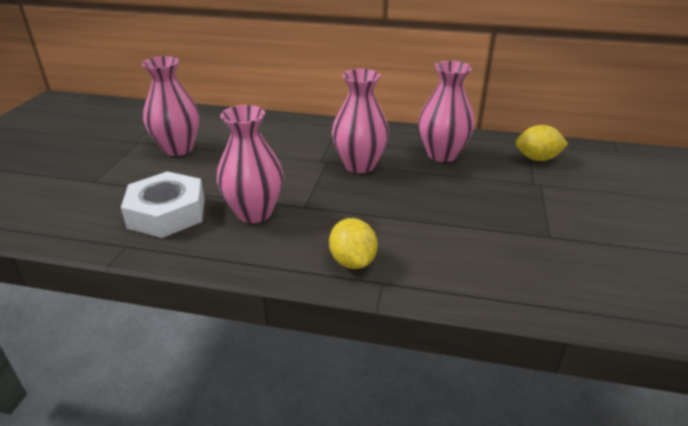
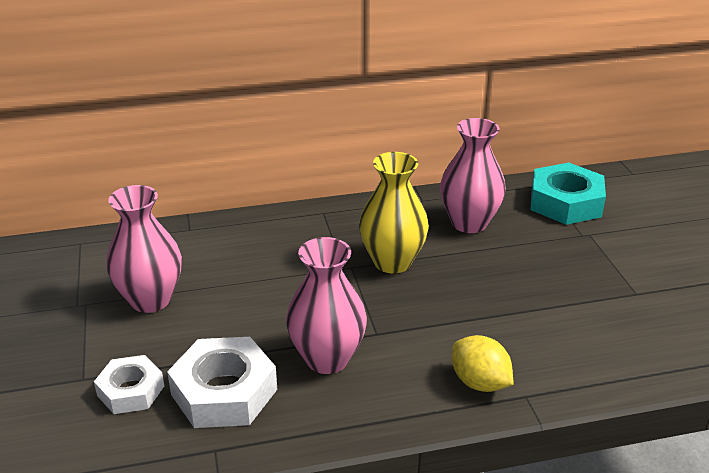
camera: 25 degrees left, 0 degrees up
(113, 195) = (131, 391): none -> white nut
(359, 165) = (392, 262): pink vase -> yellow vase
(537, 158) = (565, 202): yellow lemon -> turquoise nut

